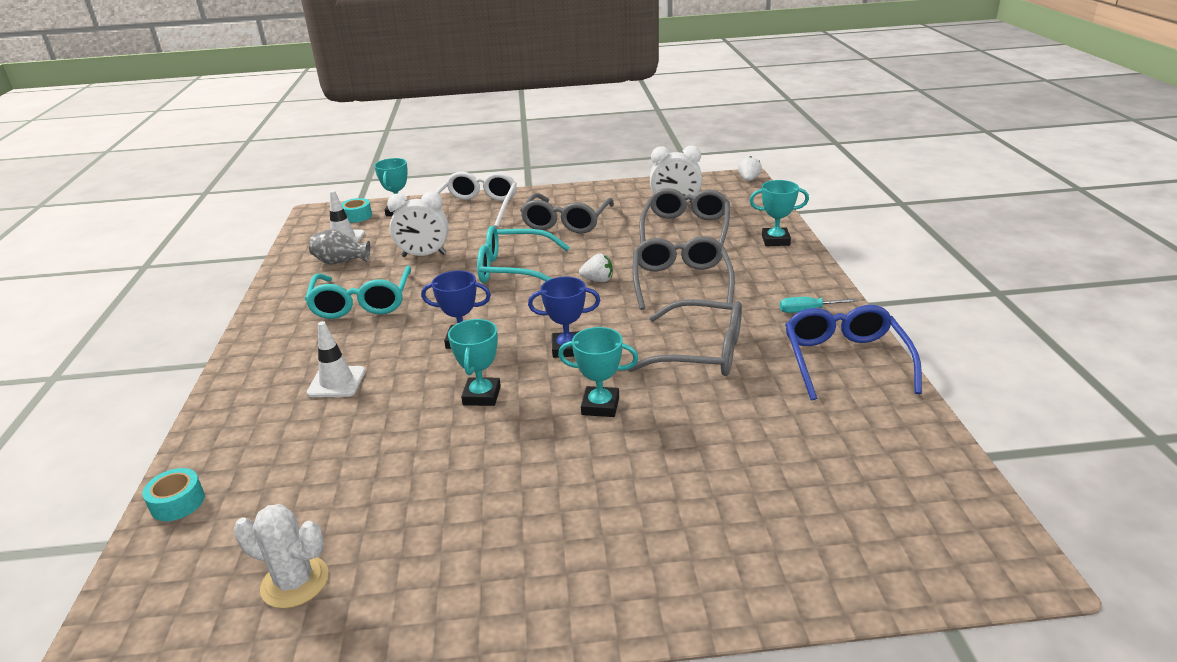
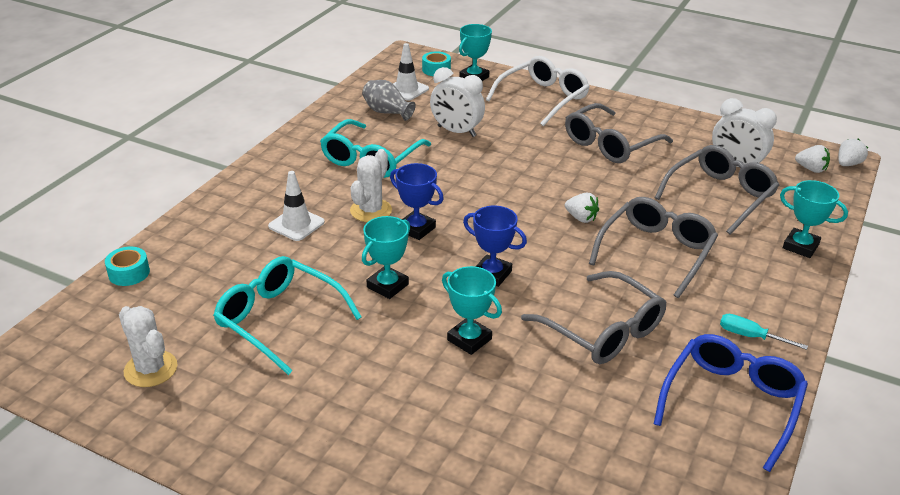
camera: 30 degrees right, 5 degrees up
(403, 343) = (371, 210): none -> white cactus
(514, 269) = (518, 176): turquoise glasses -> turquoise glasses (279, 320)
(728, 191) = (811, 169): none -> white strawberry

